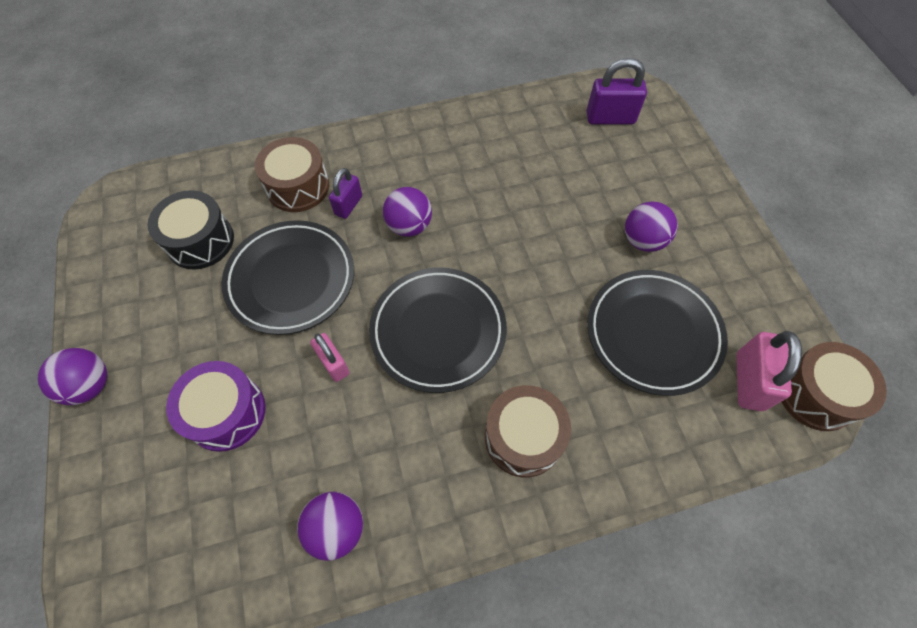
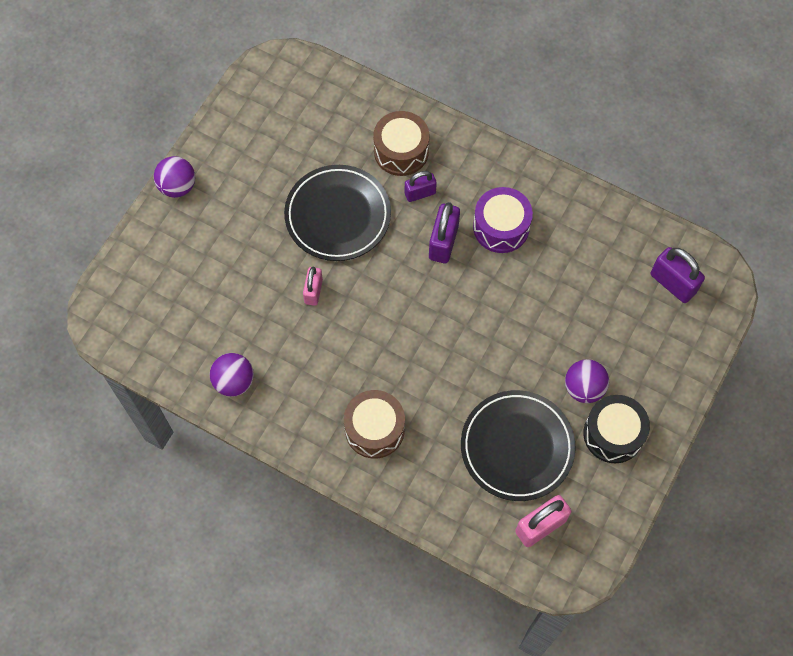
camera: 45 degrees right, 5 degrees up
(200, 241) = (308, 141): black drum -> black drum (613, 434)
(226, 413) = (233, 267): purple drum -> purple drum (501, 227)
(409, 226) = (443, 242): purple ball -> purple padlock
(438, 331) = (391, 326): black plate -> none
(816, 394) = (572, 570): brown drum -> none

